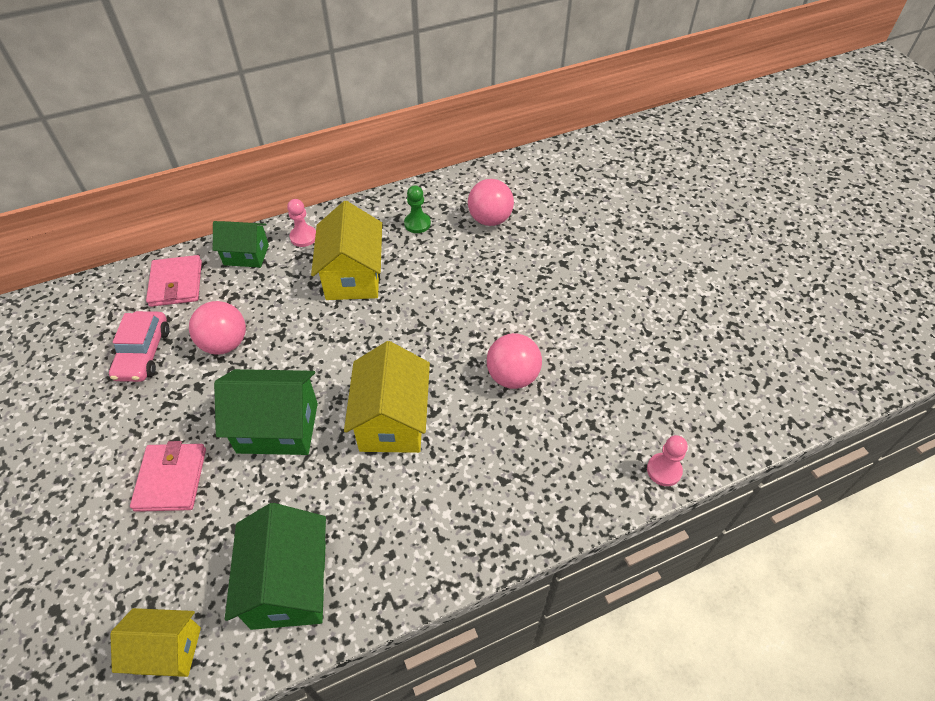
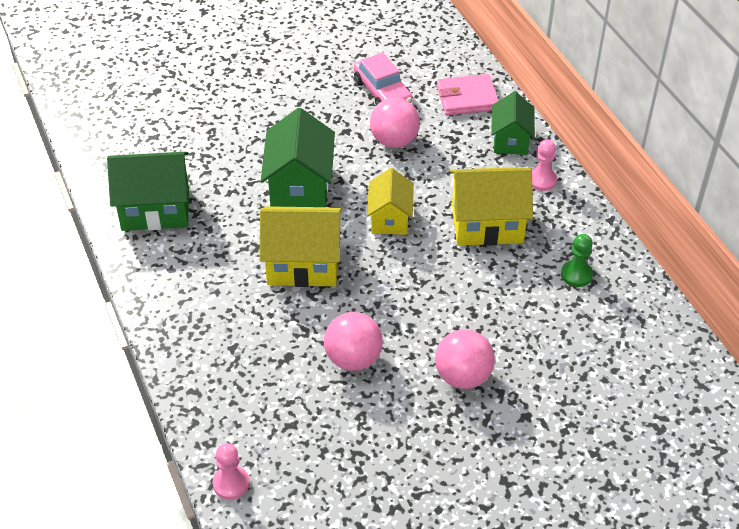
camera: 90 degrees right, 5 degrees down
(143, 353) = (382, 92): pink car -> pink car turned 120 degrees counterclockwise
(167, 650) = (117, 150): yellow house -> yellow house (389, 218)
(171, 479) = (254, 130): pink wallet -> none
(490, 219) = (594, 344): pink ball -> pink ball (463, 376)

